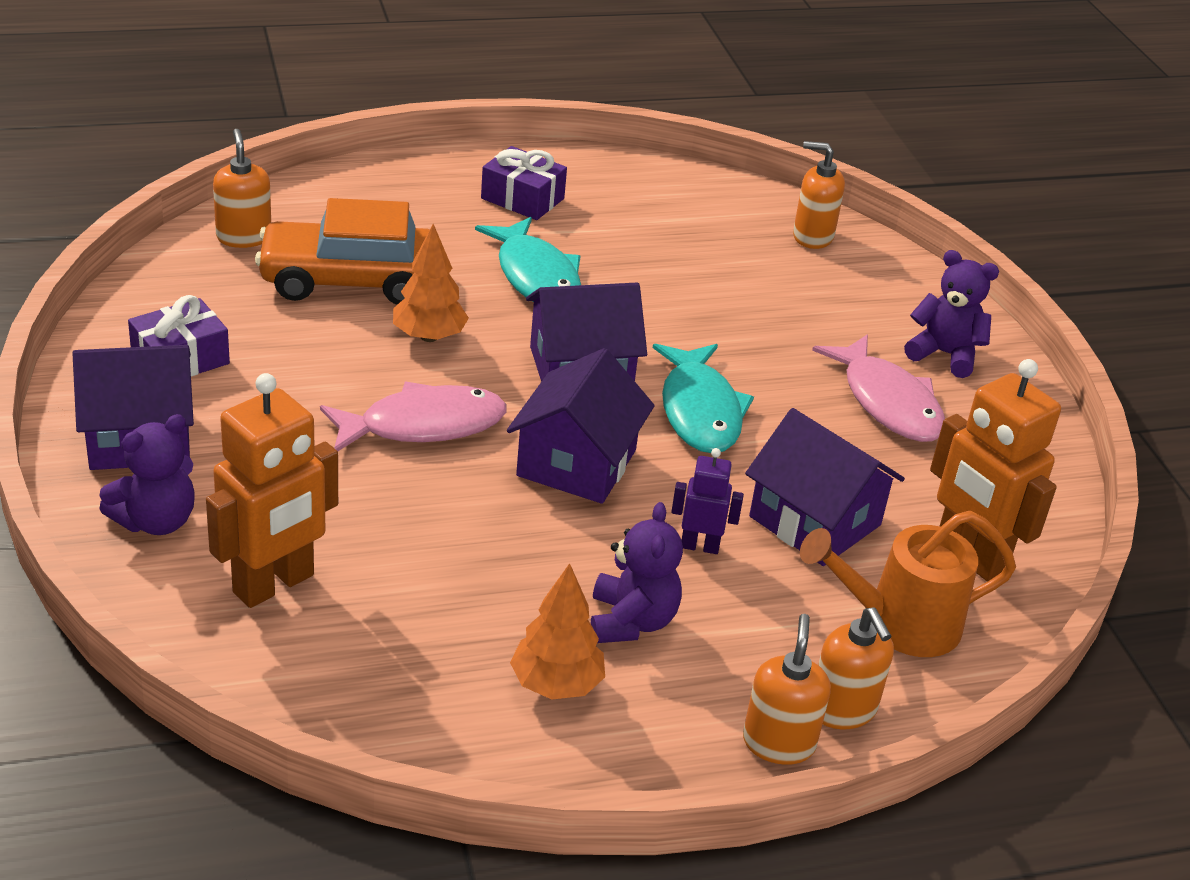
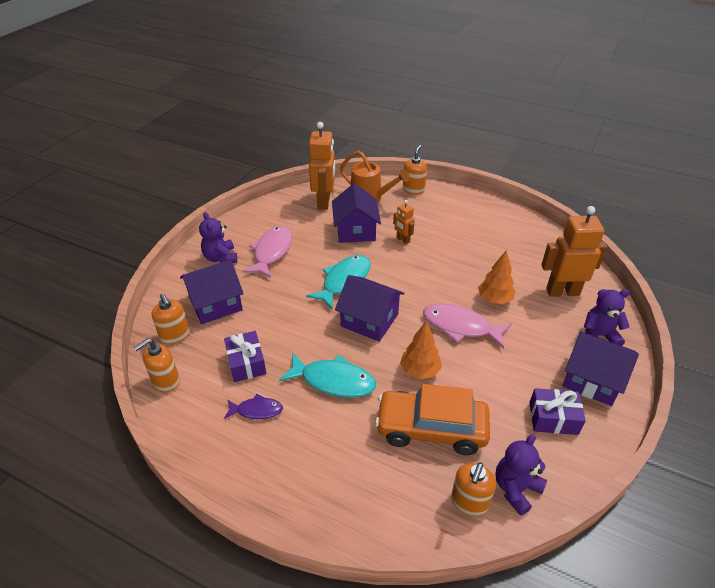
camera: 135 degrees left, 5 degrees up
(349, 281) = (431, 429): orange car -> orange car turned 150 degrees clockwise
(522, 198) = (278, 444): purple gift -> purple gift (246, 363)
(536, 276) = (333, 381): turquoise fish -> turquoise fish turned 90 degrees clockwise
(556, 684) = (488, 226): orange tree -> orange tree (494, 299)
(576, 463) = (414, 284): purple house -> purple house (216, 304)
(590, 214) = (257, 410): none -> purple fish
(631, 621) = (449, 231): purple teddy bear -> purple teddy bear (516, 489)
(699, 546) = (403, 240): purple robot -> orange robot
(778, 743) = (439, 191): orange soap dispenser -> orange soap dispenser (166, 381)

